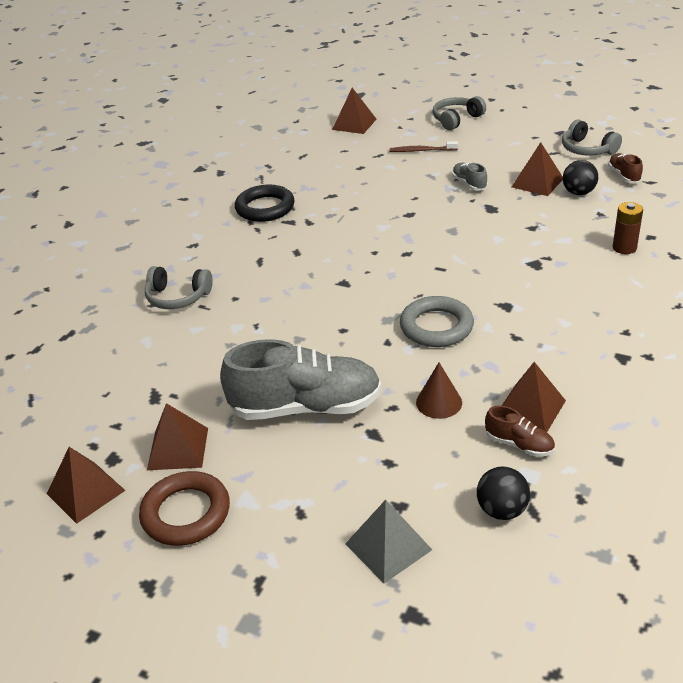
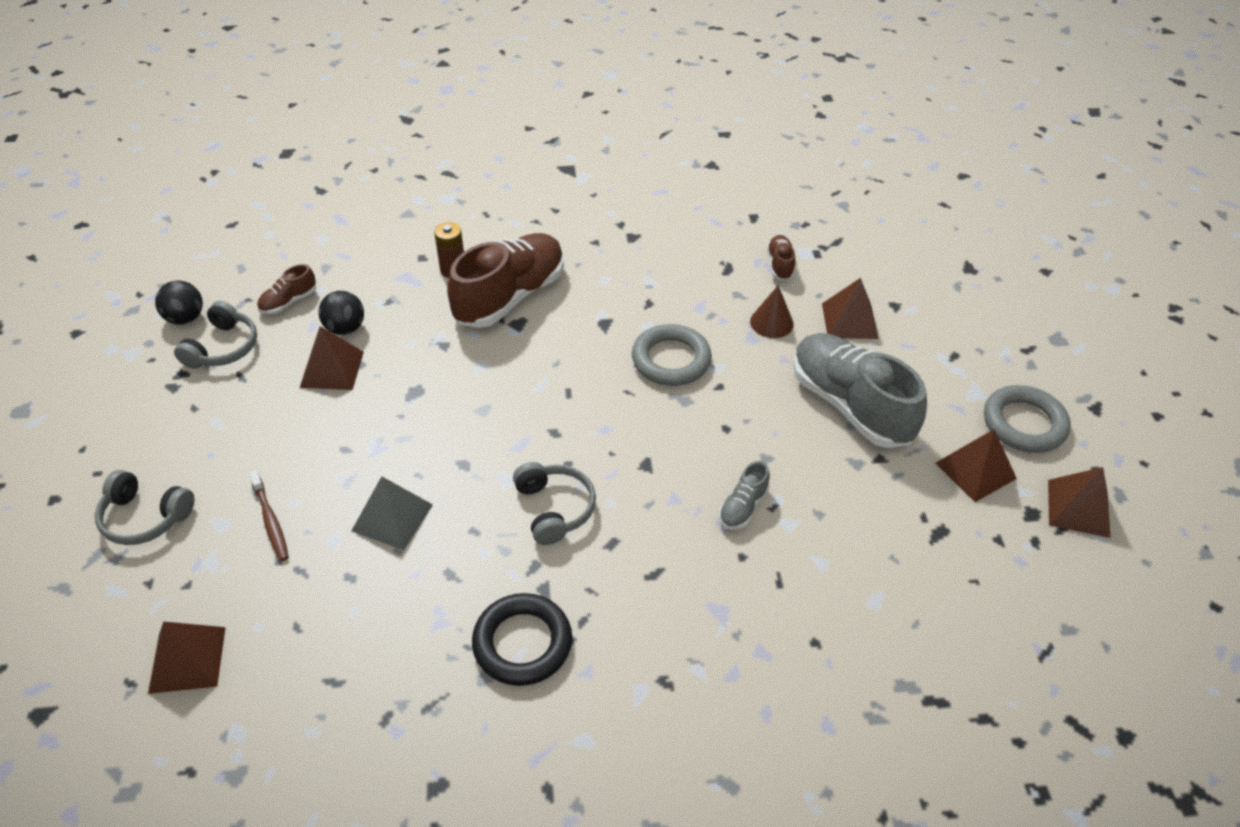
camera: 125 degrees left, 10 degrees up
(177, 297) = (782, 621): grey headphones -> grey headphones (554, 508)
(186, 513) = (1024, 423): brown ring -> grey ring
(388, 546) = (934, 298): grey pyramid -> grey pyramid (392, 517)
(469, 184) = (359, 432): grey shoe -> grey shoe (743, 507)
(502, 510) = (850, 255): black ball -> black ball (185, 318)
(530, 408) = (735, 270): brown pyramid -> brown pyramid (849, 321)
(571, 267) = (510, 297): none -> brown shoe

